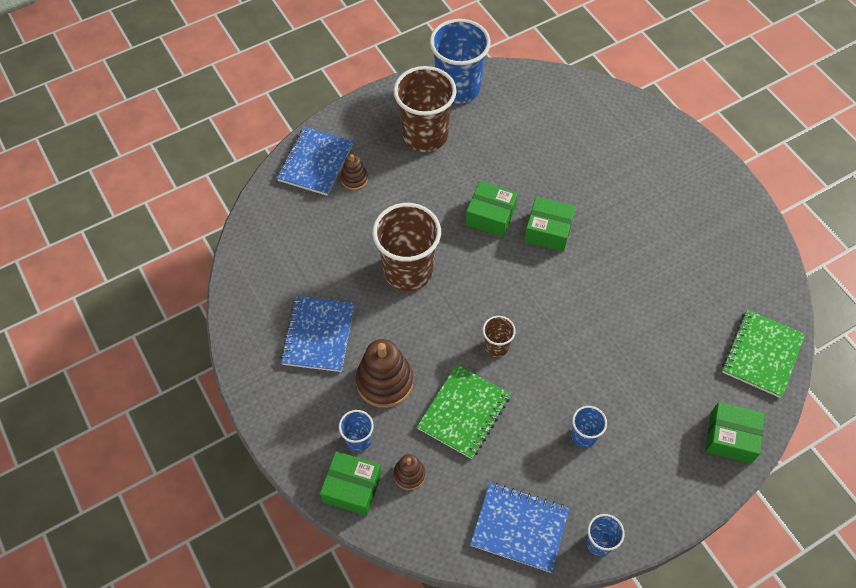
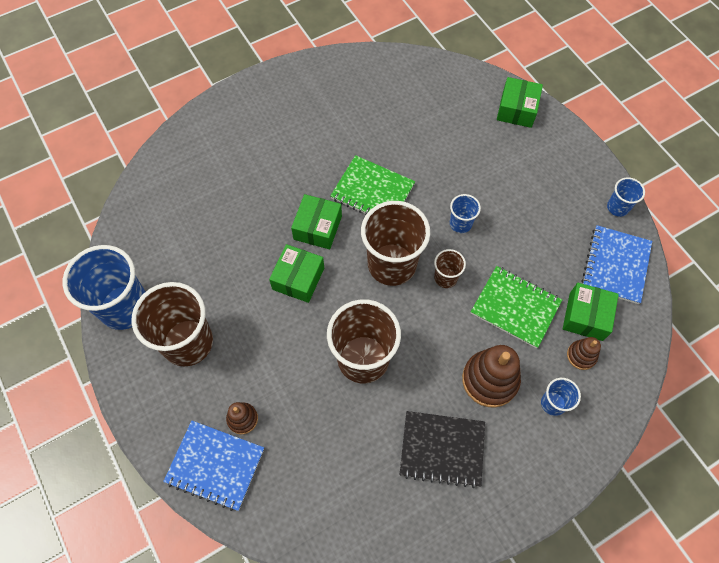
camera: 90 degrees left, 5 degrees up
(318, 335) = (442, 449): blue notebook -> black notebook
(352, 488) = (601, 407): green box -> green box (586, 316)
(509, 297) = (392, 264): none -> brown cup
(584, 435) = (527, 212): blue cup -> blue cup (460, 224)
(762, 354) = (442, 80): green notebook -> green notebook (372, 191)

